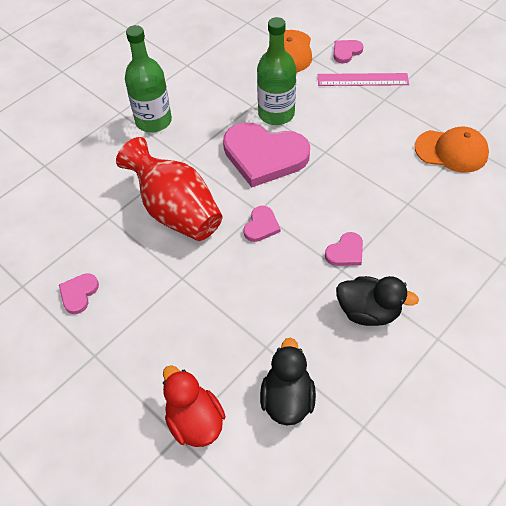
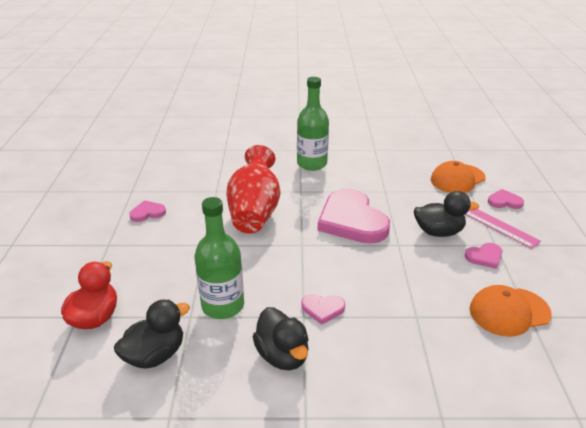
camera: 45 degrees right, 20 degrees down
(261, 226) = (291, 253): pink heart -> pink heart (484, 257)
(276, 114) = (395, 204): green bottle -> green bottle (223, 305)
(337, 117) = (438, 232): none -> black duck
(451, 151) = (509, 312): orange cap -> orange cap turned 105 degrees clockwise

